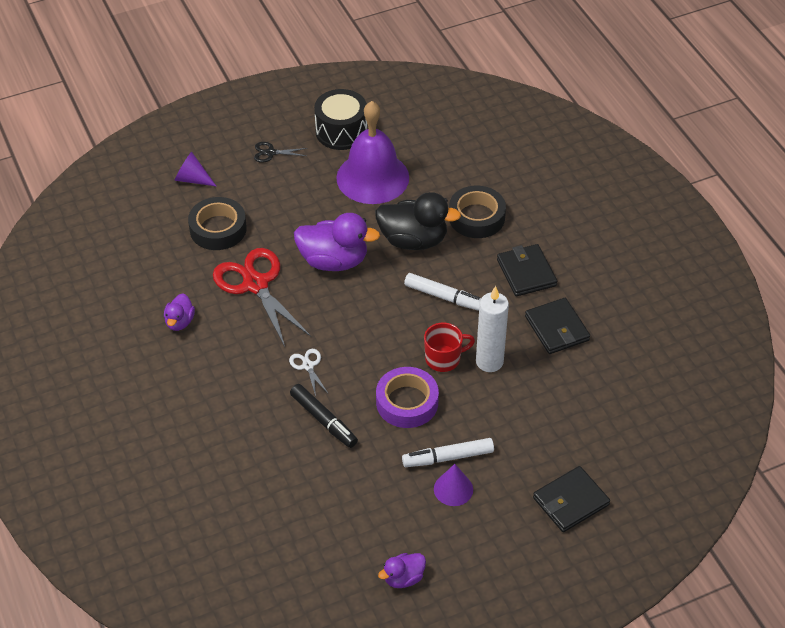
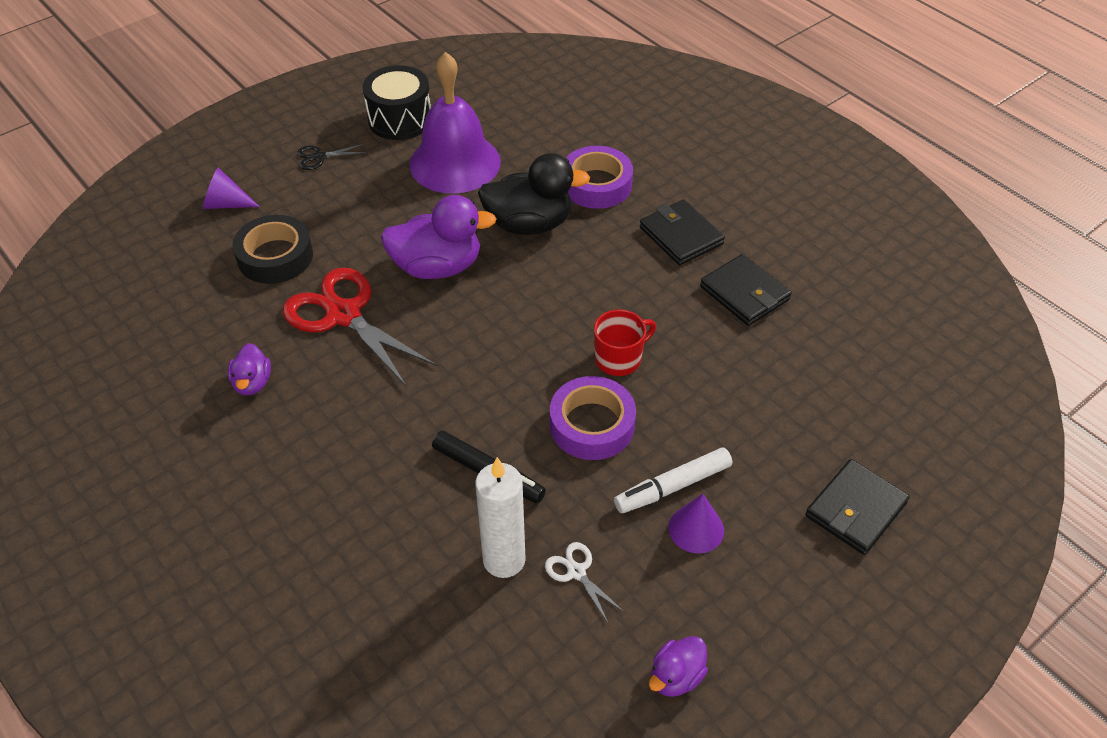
camera: 15 degrees left, 0 degrees up
(308, 366) = (444, 405): white scissors -> white scissors (576, 572)
(444, 297) = (592, 283): white marker -> none
(476, 217) = (596, 184): black tape -> purple tape
(489, 362) = (678, 350): white candle -> white candle (504, 560)

